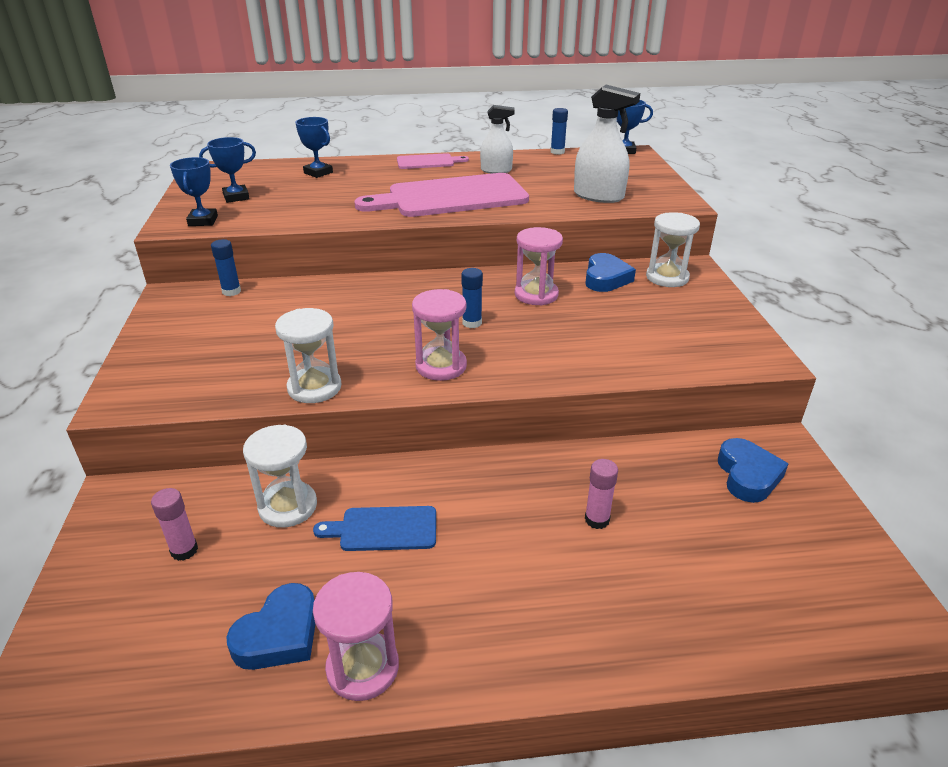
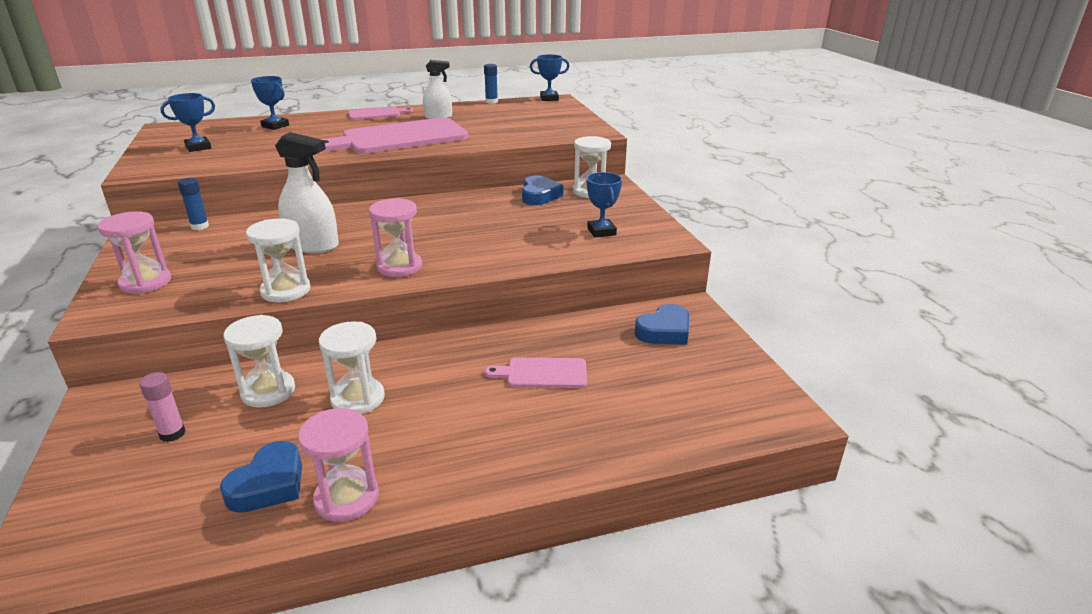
camera: 10 degrees left, 5 degrees down
(203, 221) = (168, 166): blue trophy -> blue trophy (601, 231)
(383, 529) = (358, 399): blue cutting board -> white hourglass
(472, 323) = (425, 234): blue glue stick -> none
(536, 295) = (480, 211): pink hourglass -> pink hourglass (145, 282)
(597, 519) = (542, 373): pink glue stick -> pink cutting board
(598, 196) = (528, 131): white spray bottle -> white spray bottle (312, 245)
(748, 475) = (664, 331): blue heart -> blue heart turned 60 degrees clockwise

